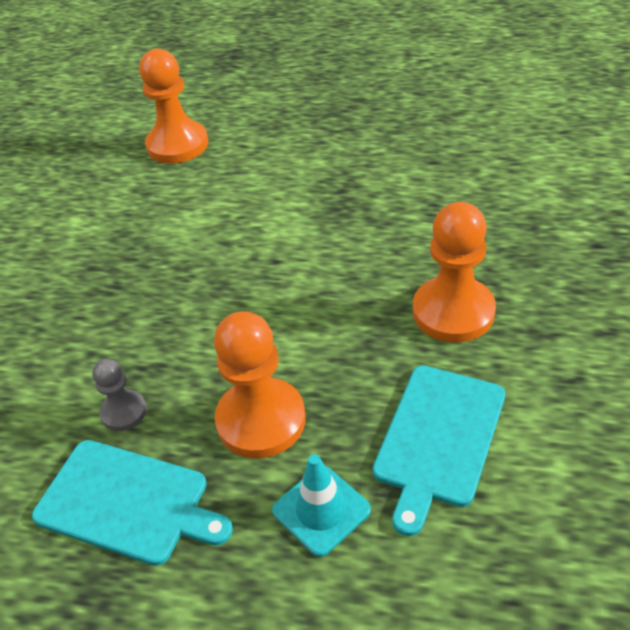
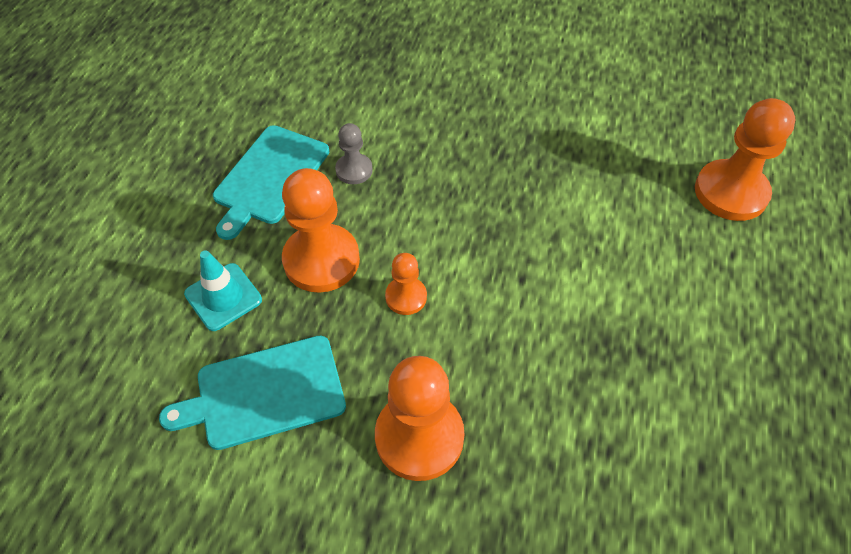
camera: 90 degrees right, 10 degrees up
(304, 340) = (406, 297): none -> orange pawn
(438, 439) = (264, 393): turquoise cutting board -> turquoise cutting board turned 45 degrees counterclockwise

